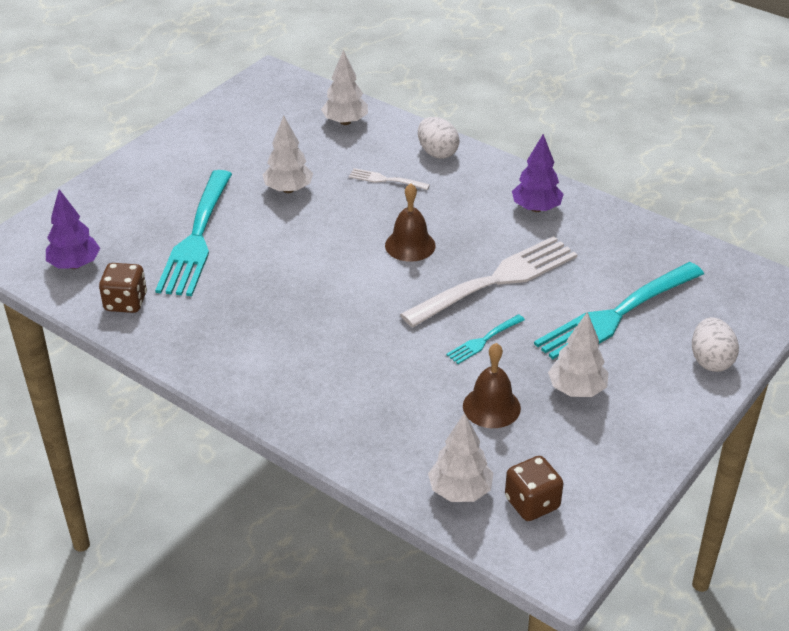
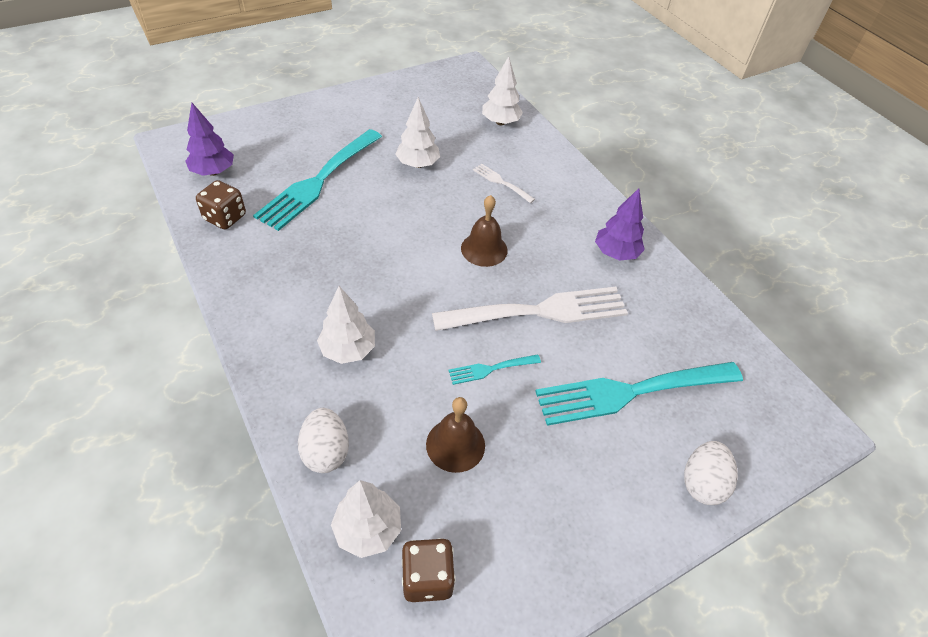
camera: 20 degrees right, 10 degrees up
(437, 152) = (559, 172): white egg -> white egg (326, 451)
(576, 389) = (547, 460): white tree -> white tree (348, 350)

